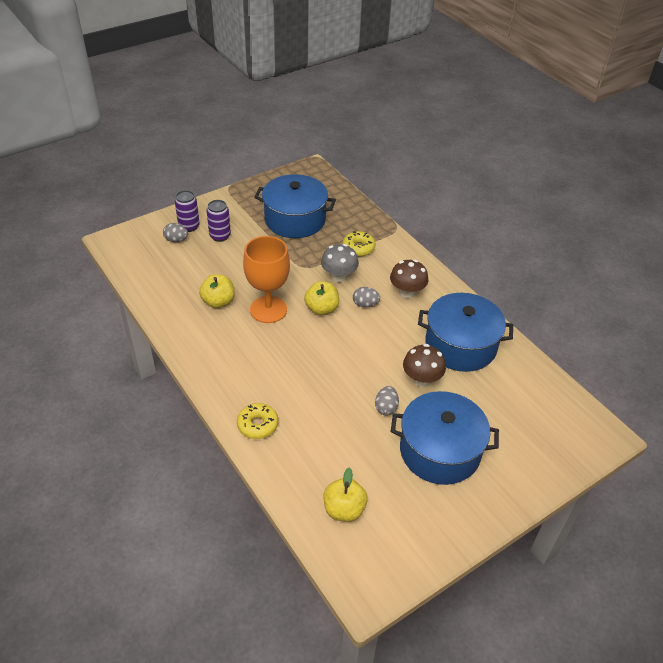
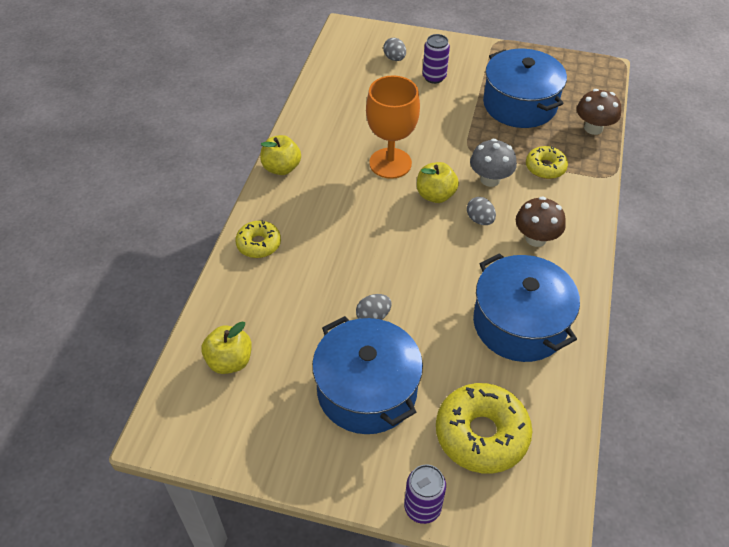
camera: 50 degrees right, 5 degrees up
(189, 226) = (419, 54): purple can -> purple can (422, 507)
(218, 302) = (360, 129): yellow apple -> yellow apple (281, 168)
(421, 379) = (438, 321): brown mushroom -> brown mushroom (593, 128)
(520, 419) = (481, 434): none -> yellow donut

